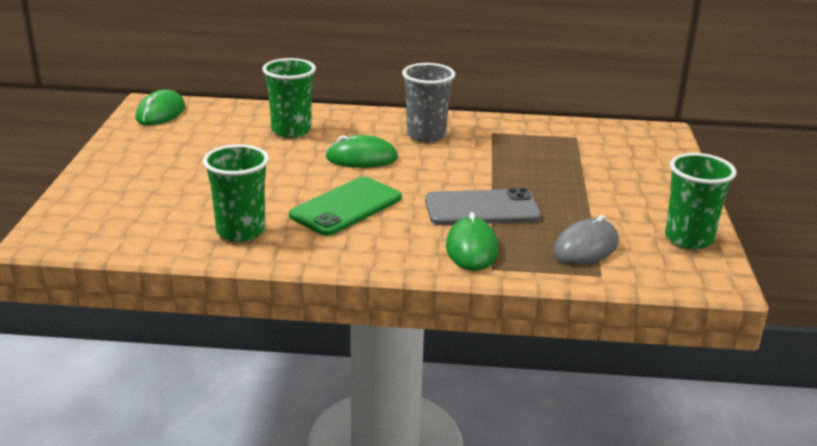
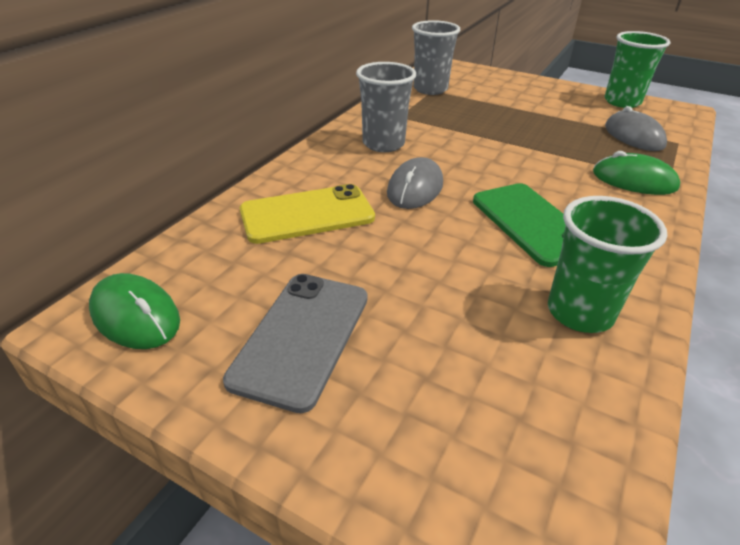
camera: 65 degrees left, 10 degrees up
(291, 130) = (307, 214): green cup -> yellow phone
(361, 158) = (415, 188): green mouse -> grey mouse
(482, 208) = (555, 157): grey phone -> grey phone (302, 337)
(577, 135) = (430, 89): none -> grey cup

